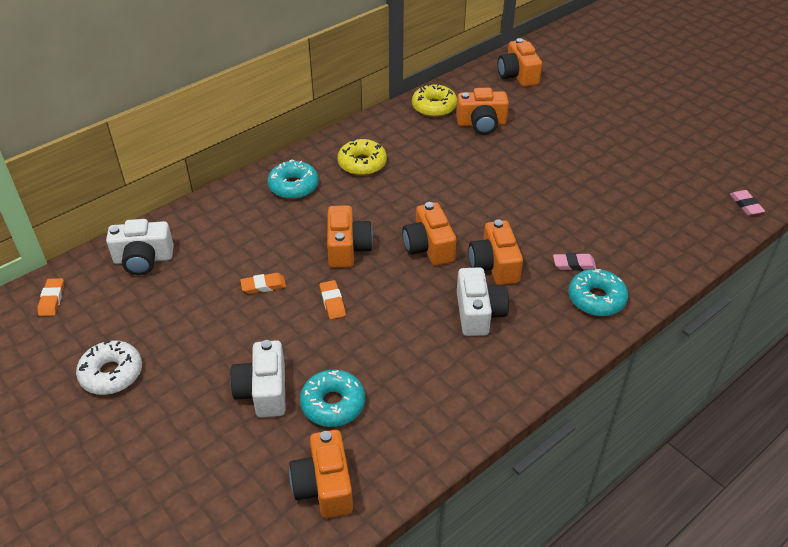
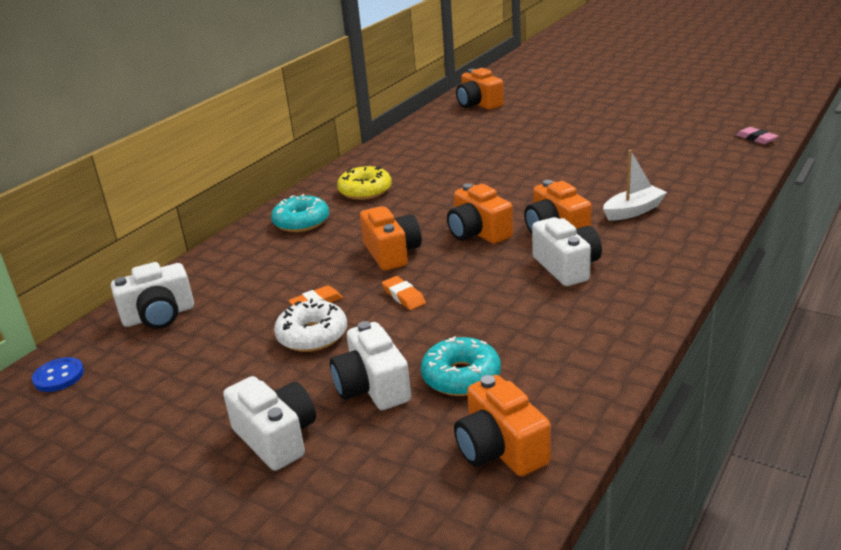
camera: 15 degrees left, 15 degrees down
(52, 299) = (59, 376): orange eraser -> blue button
(111, 373) = (172, 422): white donut -> white donut (312, 335)
(175, 416) = (276, 438): none -> white camera
(434, 107) = (412, 139): yellow donut -> none
(481, 124) = (467, 140): orange camera -> none
(574, 264) = (633, 211): pink eraser -> white boat
(596, 299) = (675, 229): turquoise donut -> none

